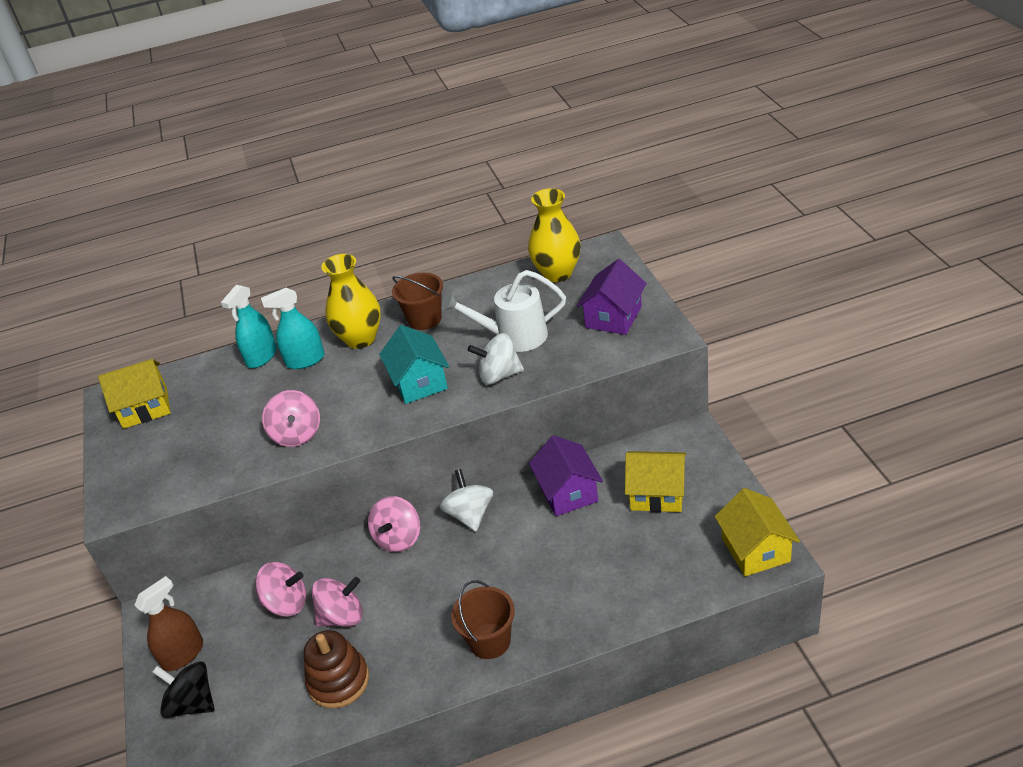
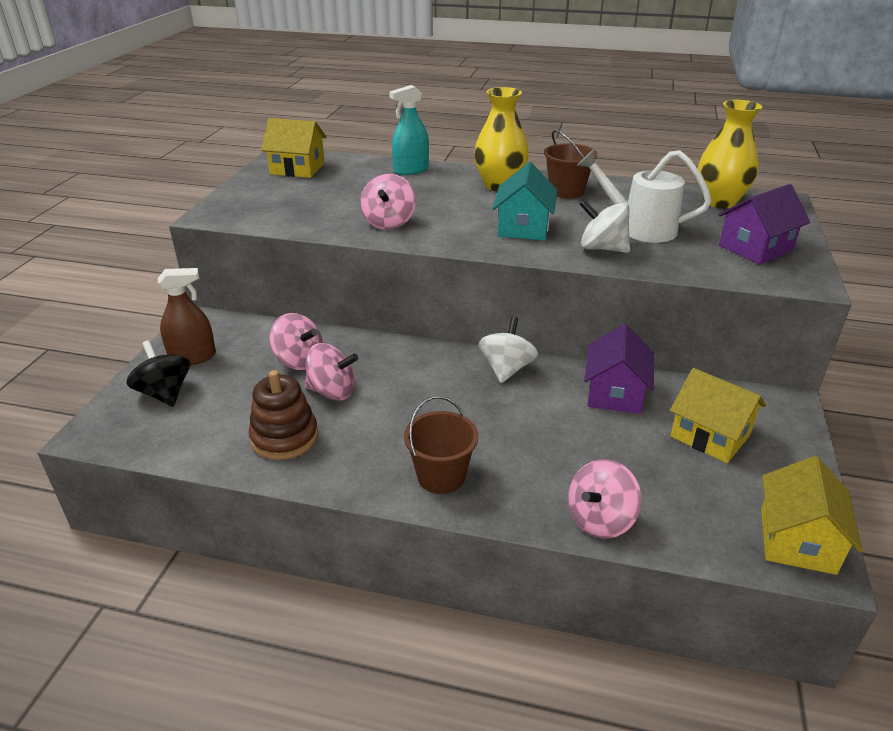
camera: 25 degrees right, 5 degrees down
(305, 360) = (442, 183): turquoise spray bottle -> none
(398, 538) = (429, 358): pink spinning top -> pink spinning top (600, 519)

